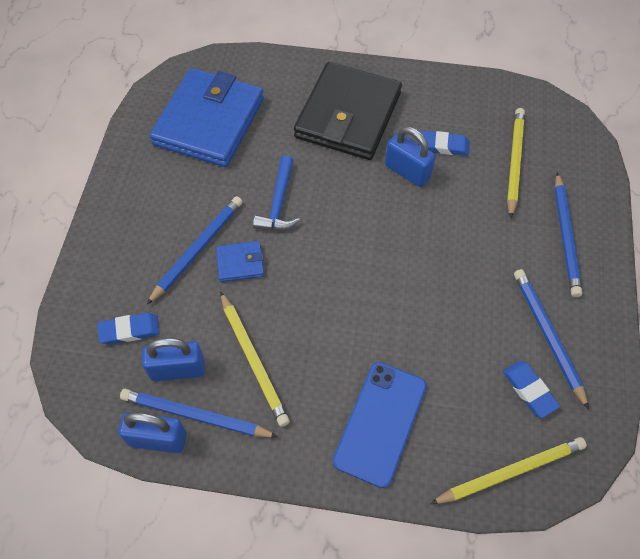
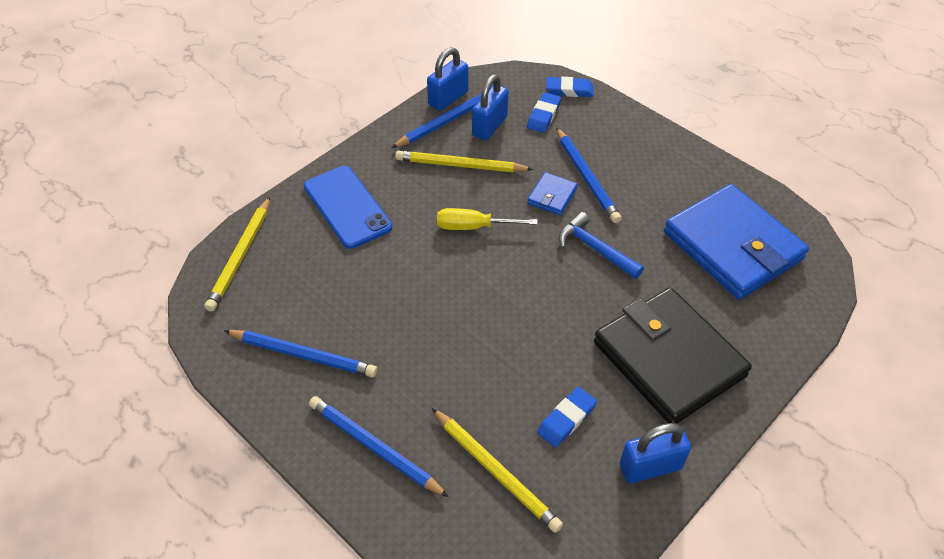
camera: 125 degrees right, 10 degrees down
(322, 301) = (473, 227): none -> yellow screwdriver
(407, 171) = (557, 365): blue padlock -> blue padlock (650, 467)
(529, 390) = (278, 309): blue eraser -> blue eraser (569, 90)

